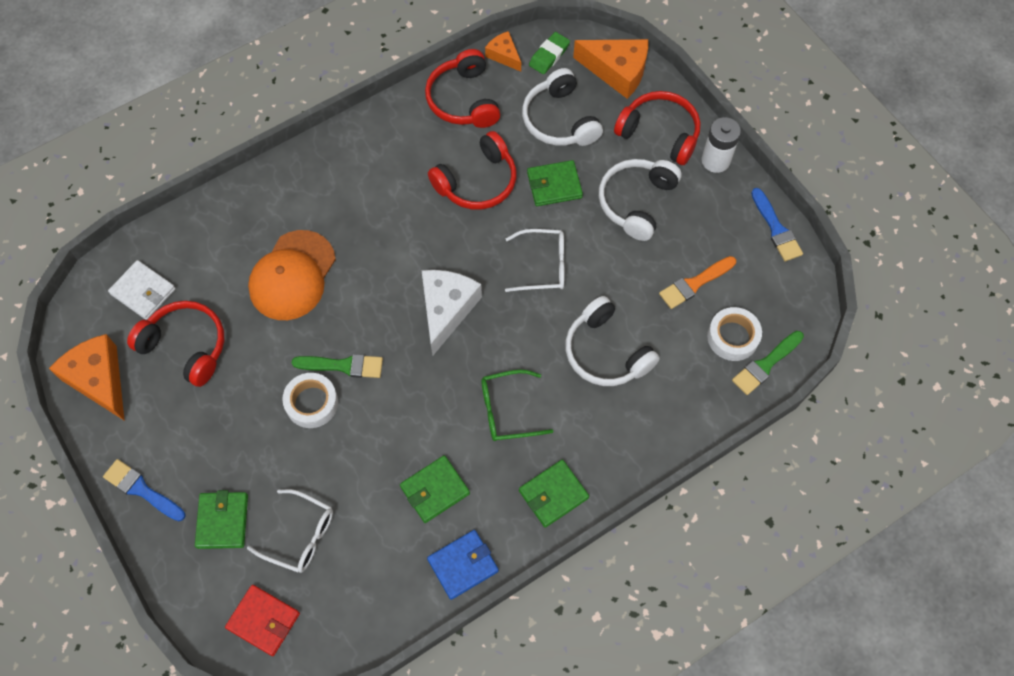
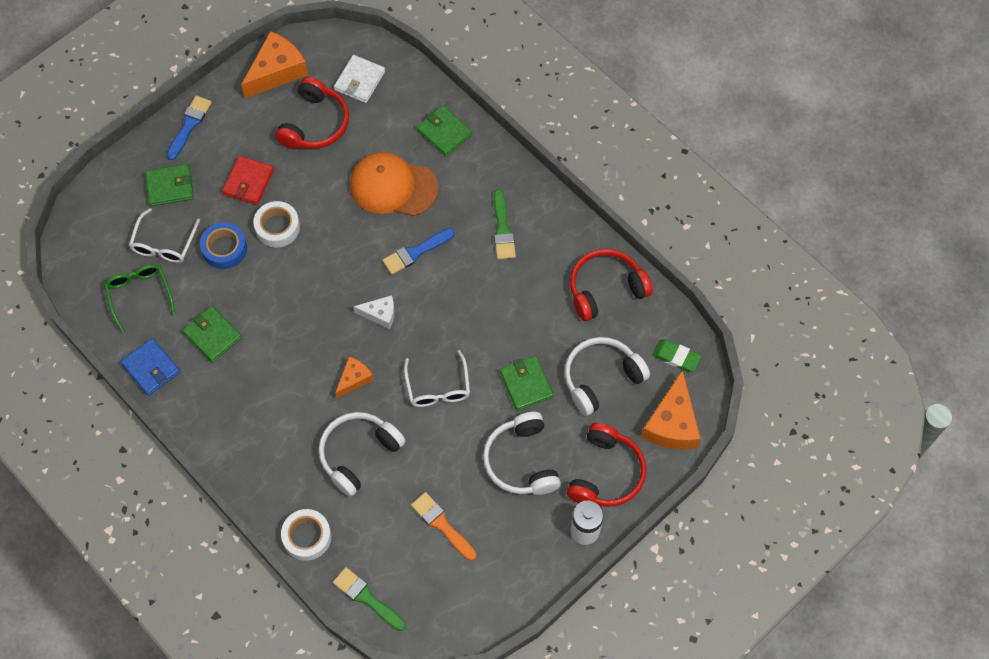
camera: 80 degrees right, 0 degrees up
(263, 620) = (94, 233): red wallet -> red wallet (248, 182)
(324, 465) = (224, 248): none -> blue tape
(343, 366) = (314, 244): green brush -> green brush (503, 229)
(446, 309) = (380, 314): white cheese -> white cheese, size x0.56
(477, 182) = (516, 316): red headphones -> none
(504, 55) = (666, 316): orange cheese -> orange cheese (354, 379)
(507, 410) = (291, 380): green glasses -> green glasses (139, 295)
(553, 494) = (219, 429): green wallet -> green wallet (444, 132)
(636, 202) = (521, 461): white headphones -> white headphones turned 120 degrees counterclockwise
(732, 337) = (391, 565): white tape -> white tape (307, 537)
(776, 229) = (516, 596): blue brush -> blue brush (415, 252)

